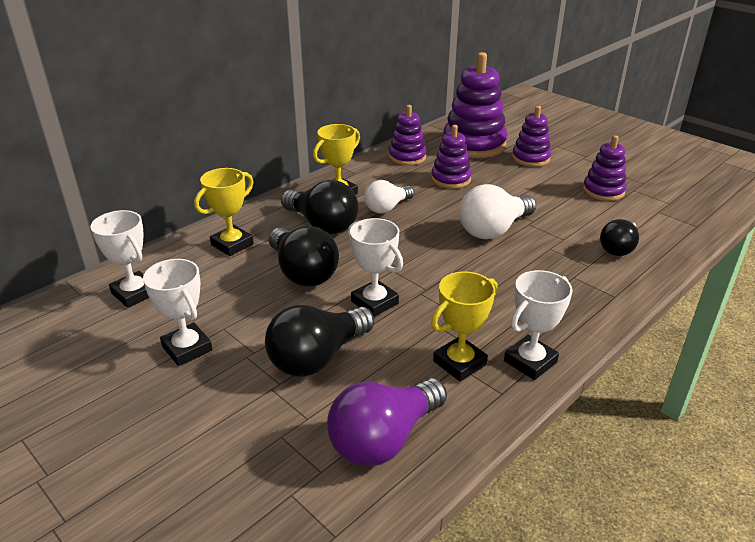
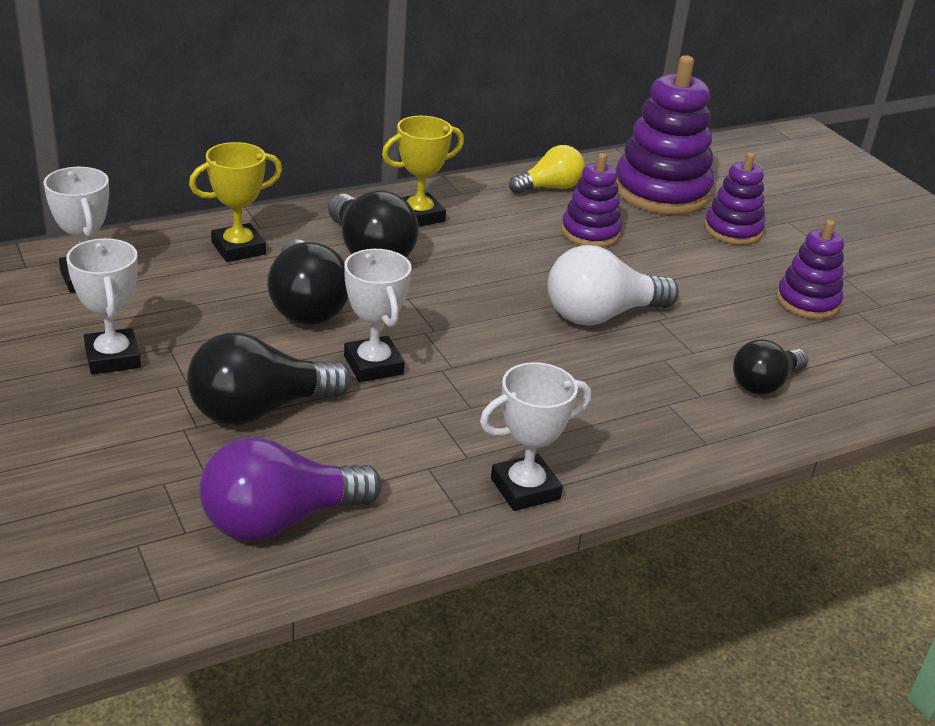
camera: 15 degrees right, 0 degrees up
(387, 208) = (472, 250): white light bulb -> none
(407, 157) = (549, 188): purple stacking toy -> yellow light bulb
(459, 363) = (432, 465): yellow trophy -> none

